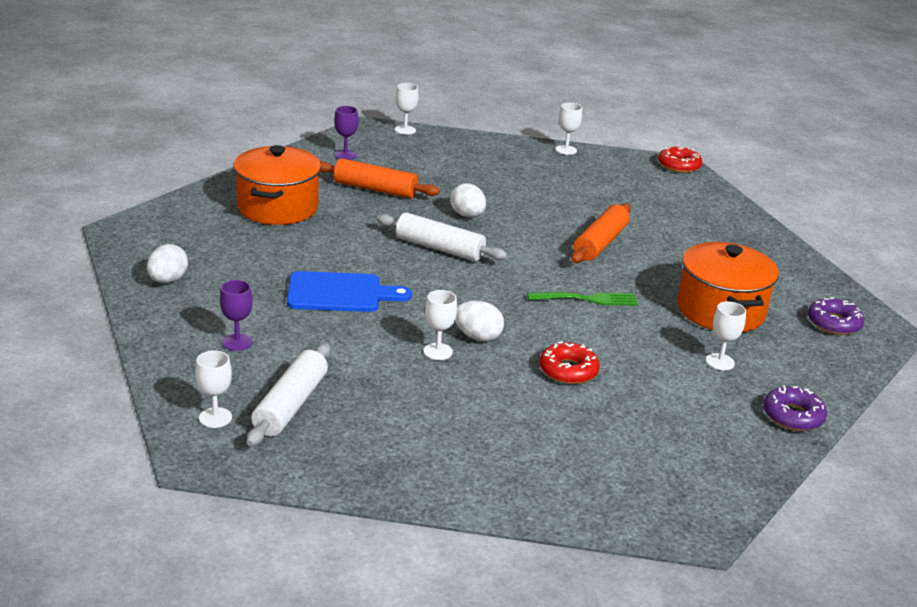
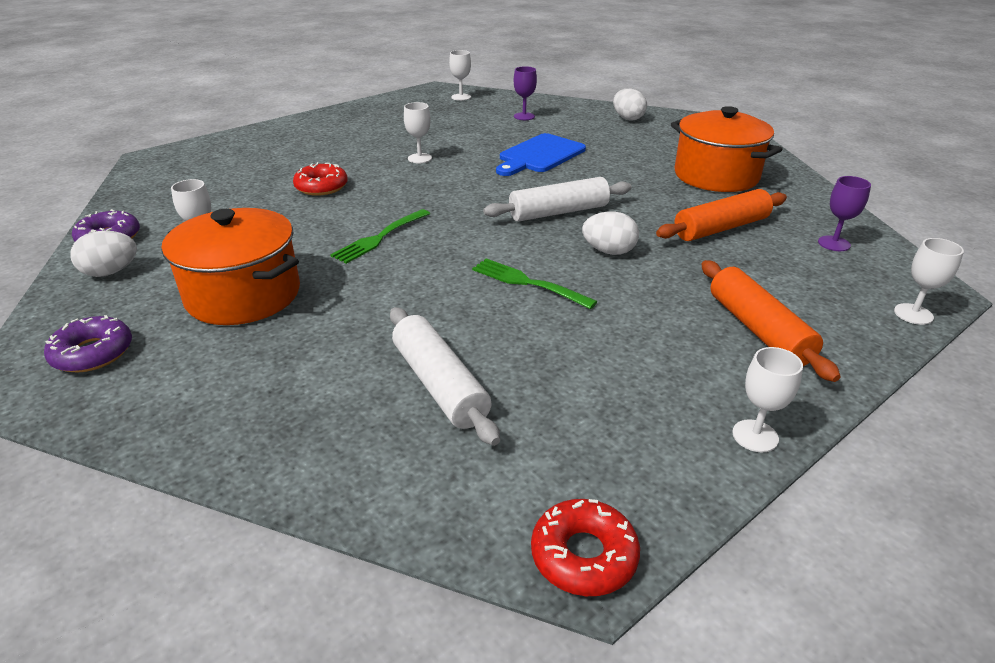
camera: 135 degrees right, 5 degrees up
(290, 405) = (441, 112): white rolling pin -> white rolling pin (440, 384)
(477, 337) = (412, 175): white egg -> white egg (111, 272)
(545, 228) = (529, 283): none -> green fork
(600, 243) = (453, 299): orange rolling pin -> orange rolling pin (758, 330)

